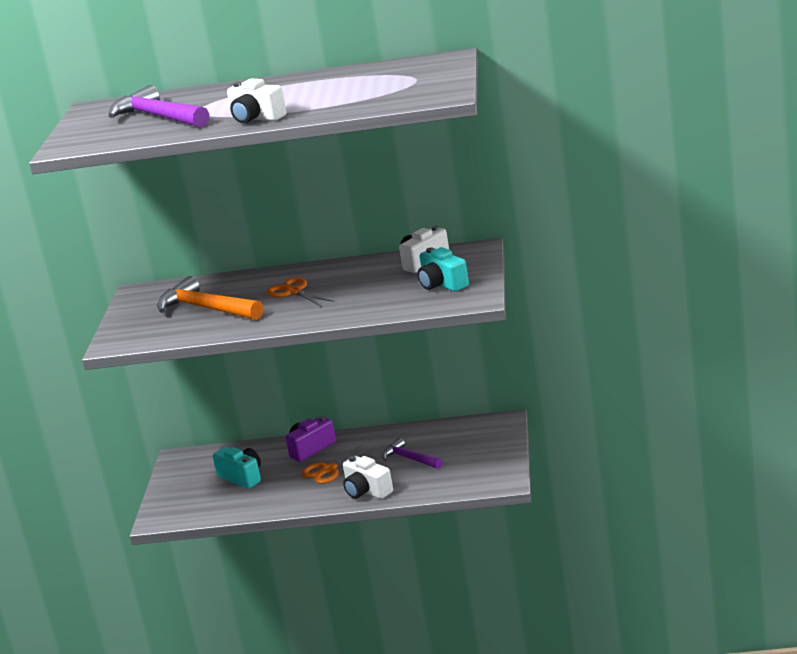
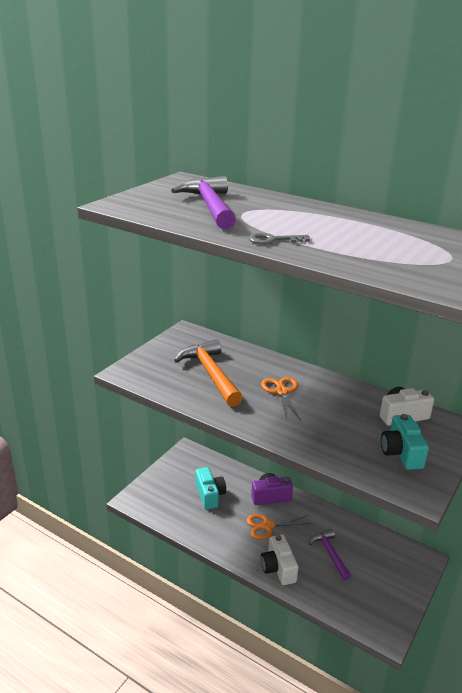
camera: 25 degrees right, 5 degrees up
(256, 118) = (273, 240): white camera -> grey key

